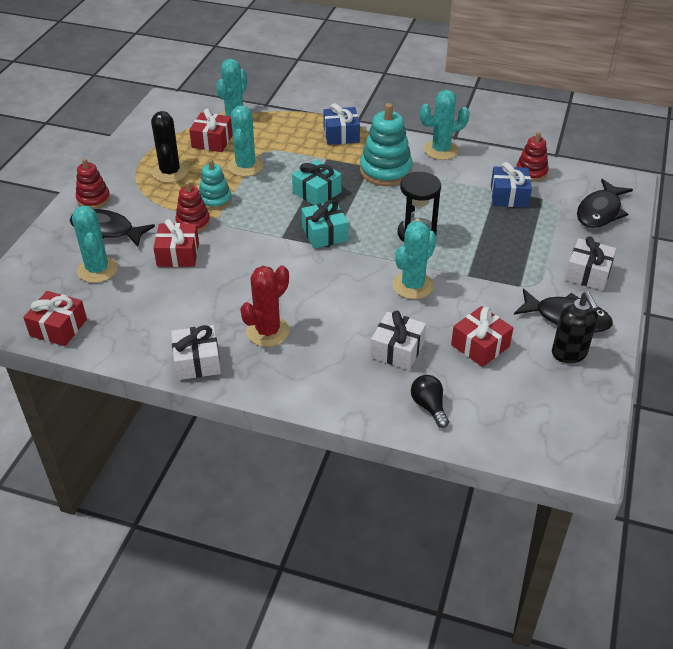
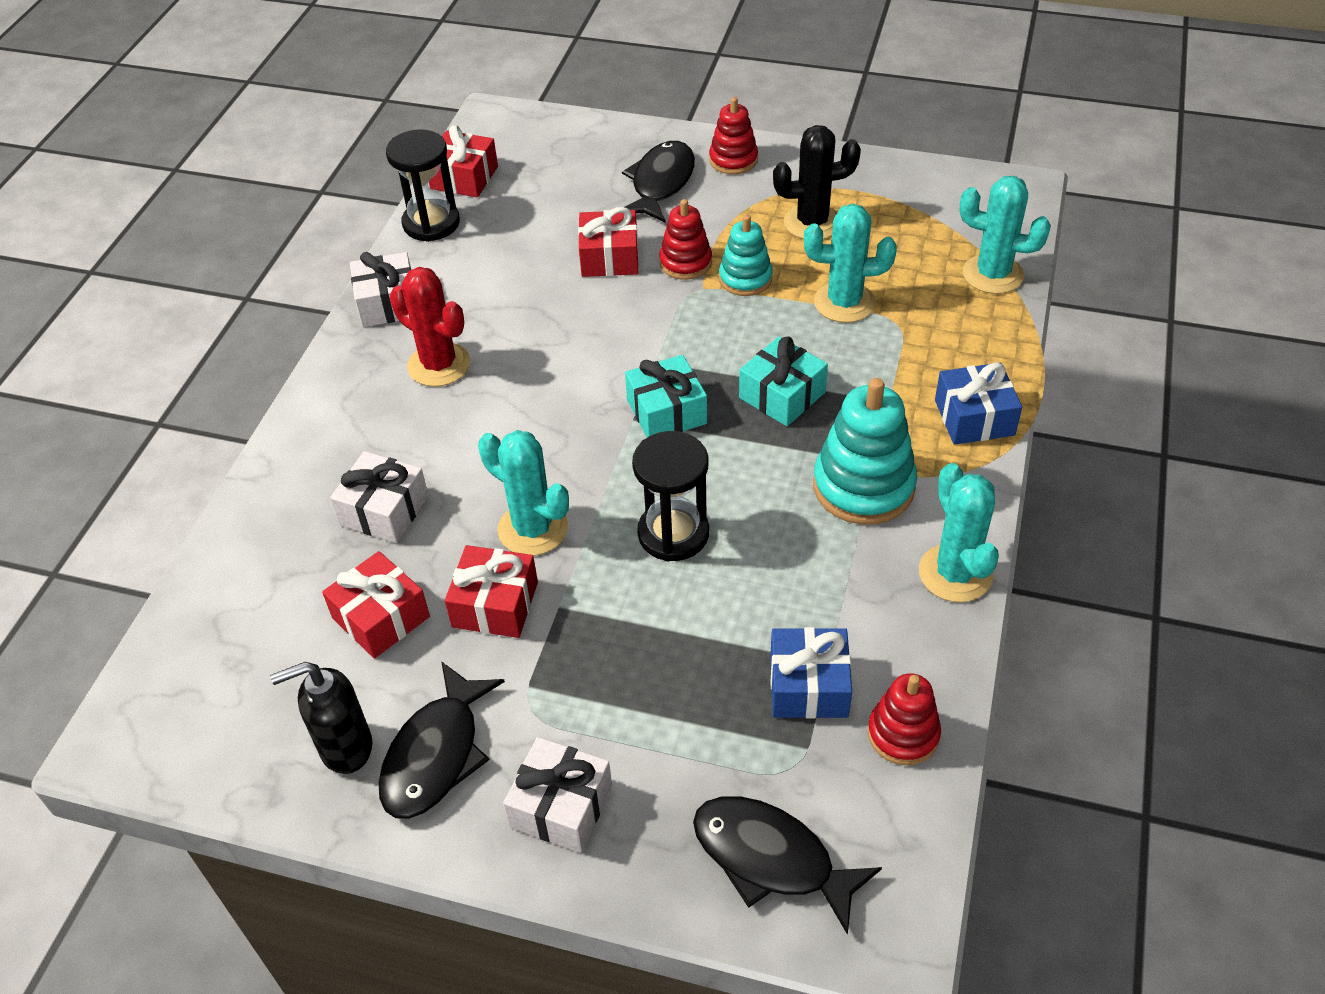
camera: 90 degrees right, 5 degrees up
(97, 269) = (575, 190): turquoise cactus -> none
(109, 343) = (431, 223): none -> black hourglass
(212, 141) = (912, 256): red gift -> red gift (495, 604)
(429, 406) = (263, 549): black light bulb -> none

